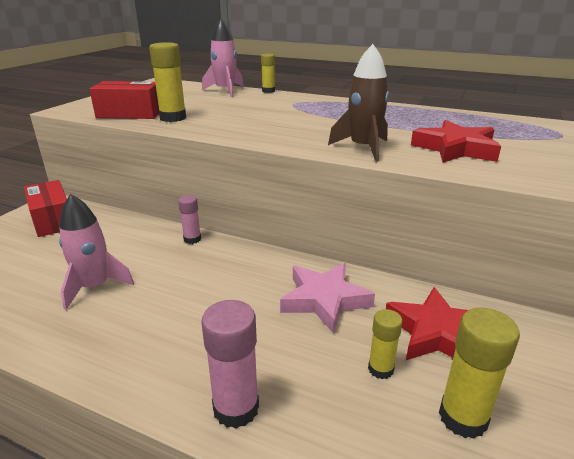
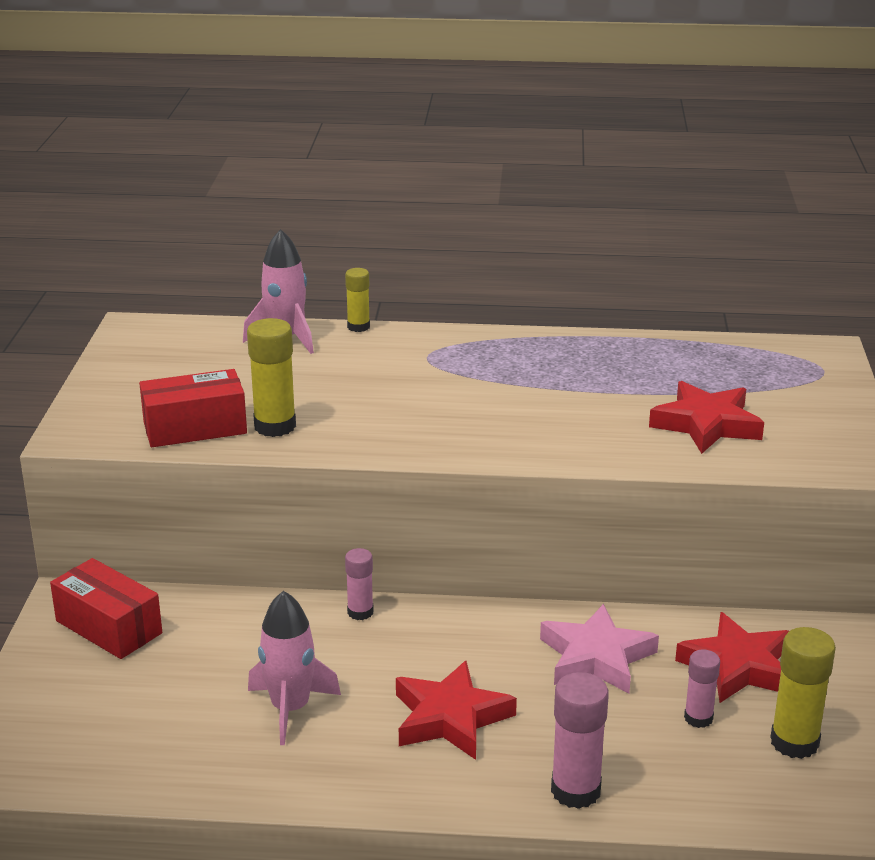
camera: 20 degrees left, 0 degrees up
(189, 318) = (450, 718): none -> red star
(363, 148) = (594, 444): brown rocket -> none
(380, 369) = (698, 718): yellow glue stick -> pink glue stick

